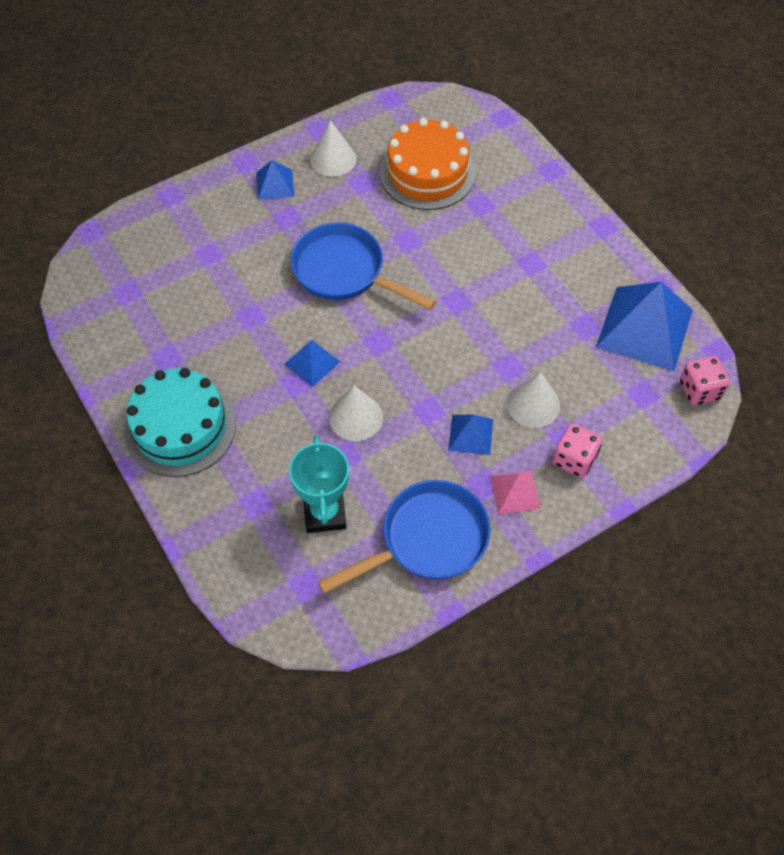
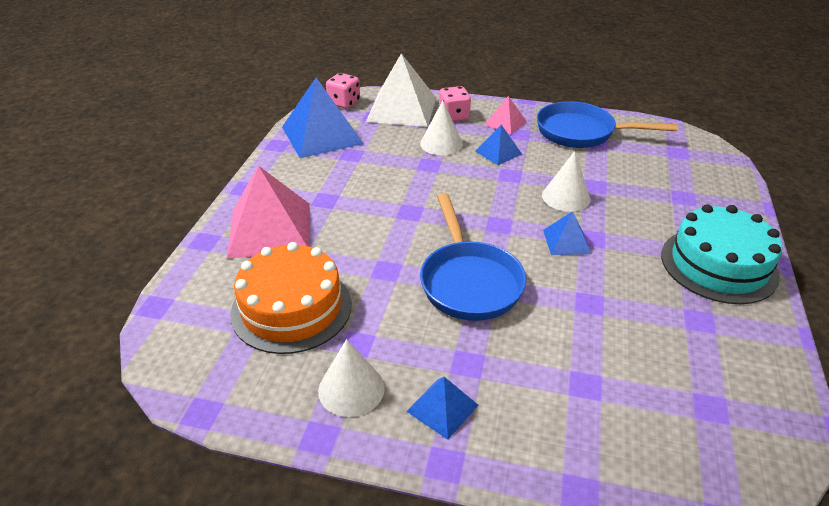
camera: 135 degrees left, 20 degrees down
(324, 513) = (637, 170): turquoise trophy -> none
(526, 209) = (269, 229): none -> pink pyramid
(635, 428) = (402, 109): none -> white pyramid

